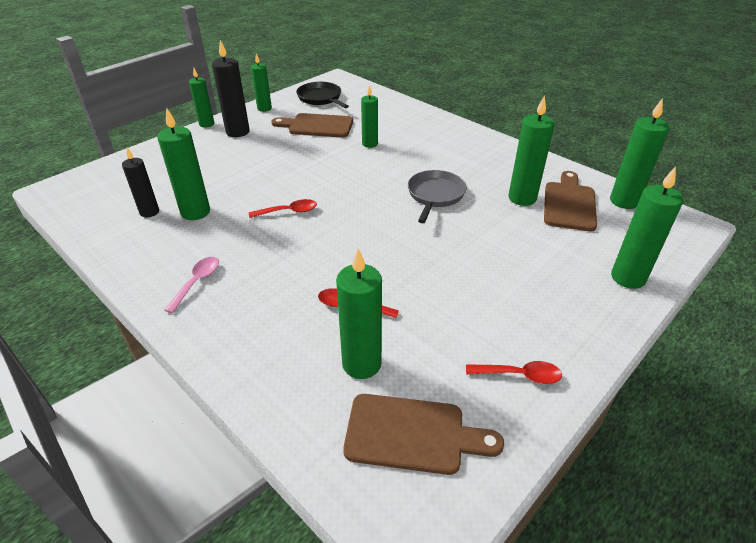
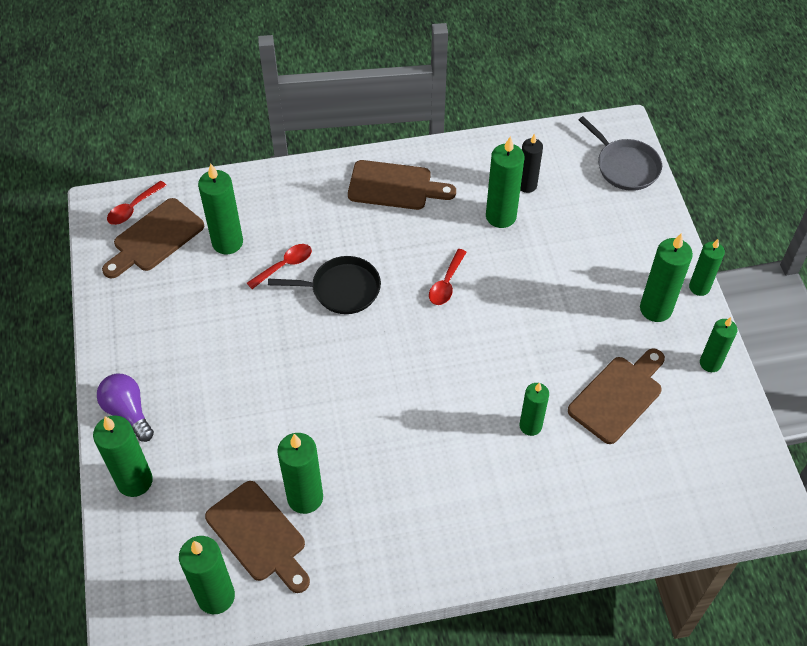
camera: 125 degrees right, 15 degrees up
(197, 282) = (395, 186): pink spoon -> brown cutting board
(237, 132) = (655, 309): black candle -> green candle
(320, 98) = (706, 444): black pan -> black pan (342, 289)
(435, 195) = (376, 420): grey pan -> grey pan (625, 166)
(519, 375) = (135, 322): red spoon -> red spoon (133, 208)
(593, 318) = (128, 412): none -> purple light bulb

